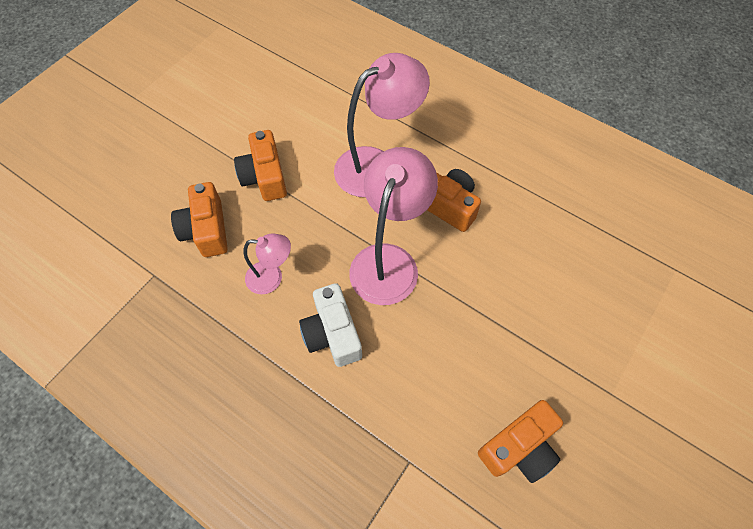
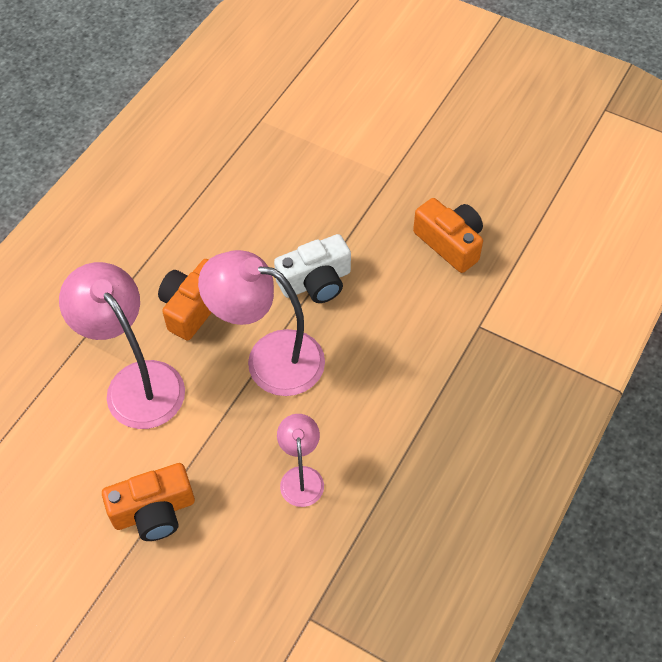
camera: 95 degrees left, 5 degrees down
(206, 229) = (239, 568): orange camera -> none
(332, 333) = (362, 405): white camera -> white camera (316, 282)

